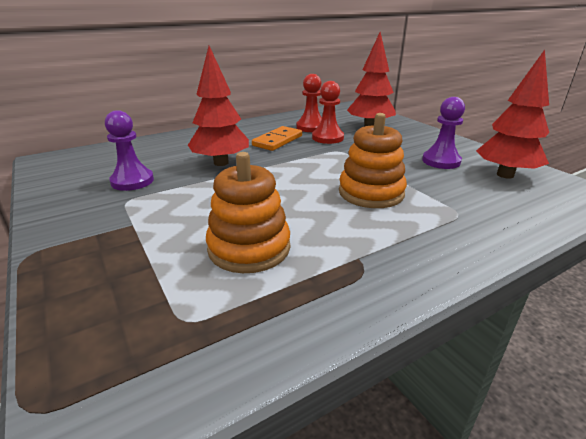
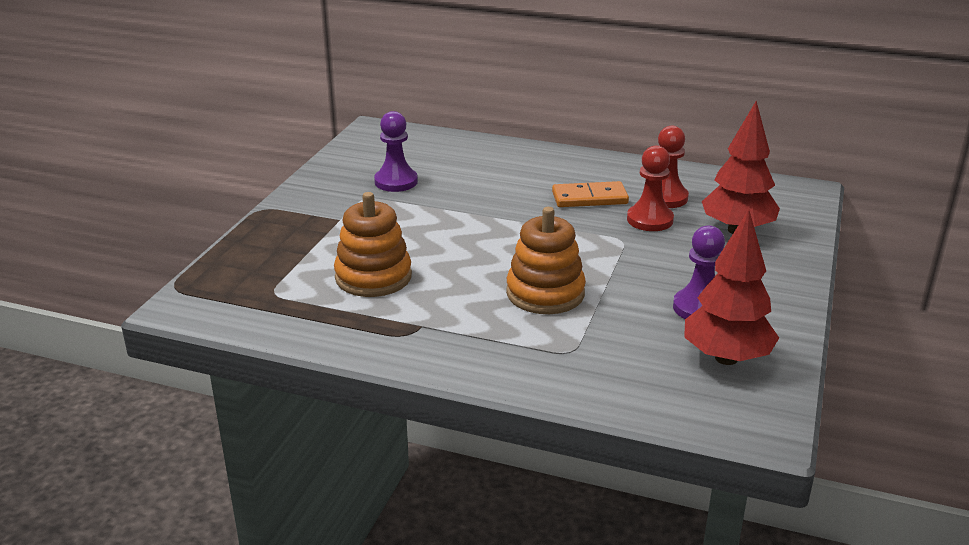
camera: 50 degrees right, 0 degrees up
(221, 163) = (489, 198): red tree -> none

